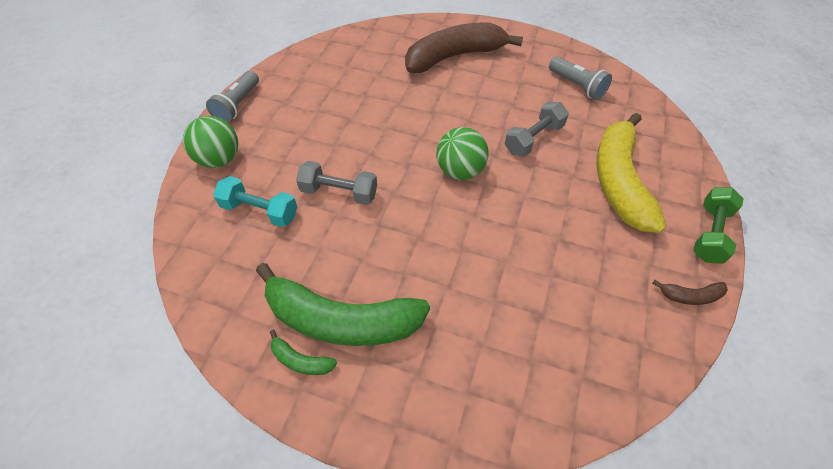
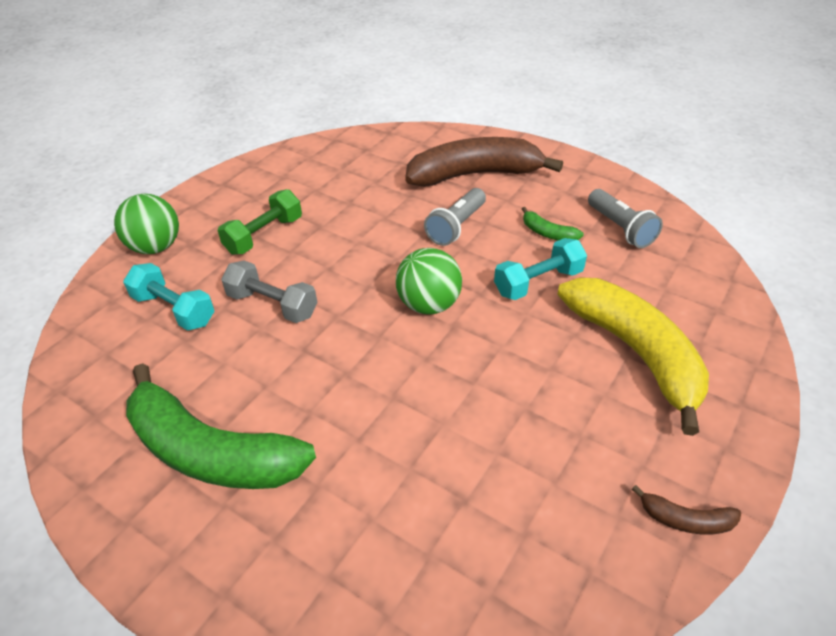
camera: 15 degrees right, 10 degrees down
(238, 105) = (202, 193): grey flashlight -> grey flashlight (456, 226)
(301, 360) = (143, 489): green banana -> green banana (547, 233)
(533, 139) = (538, 282): grey dumbbell -> turquoise dumbbell
(619, 181) = (635, 352): yellow banana -> yellow banana turned 135 degrees clockwise
(710, 233) = (744, 442): green dumbbell -> green dumbbell (264, 235)

